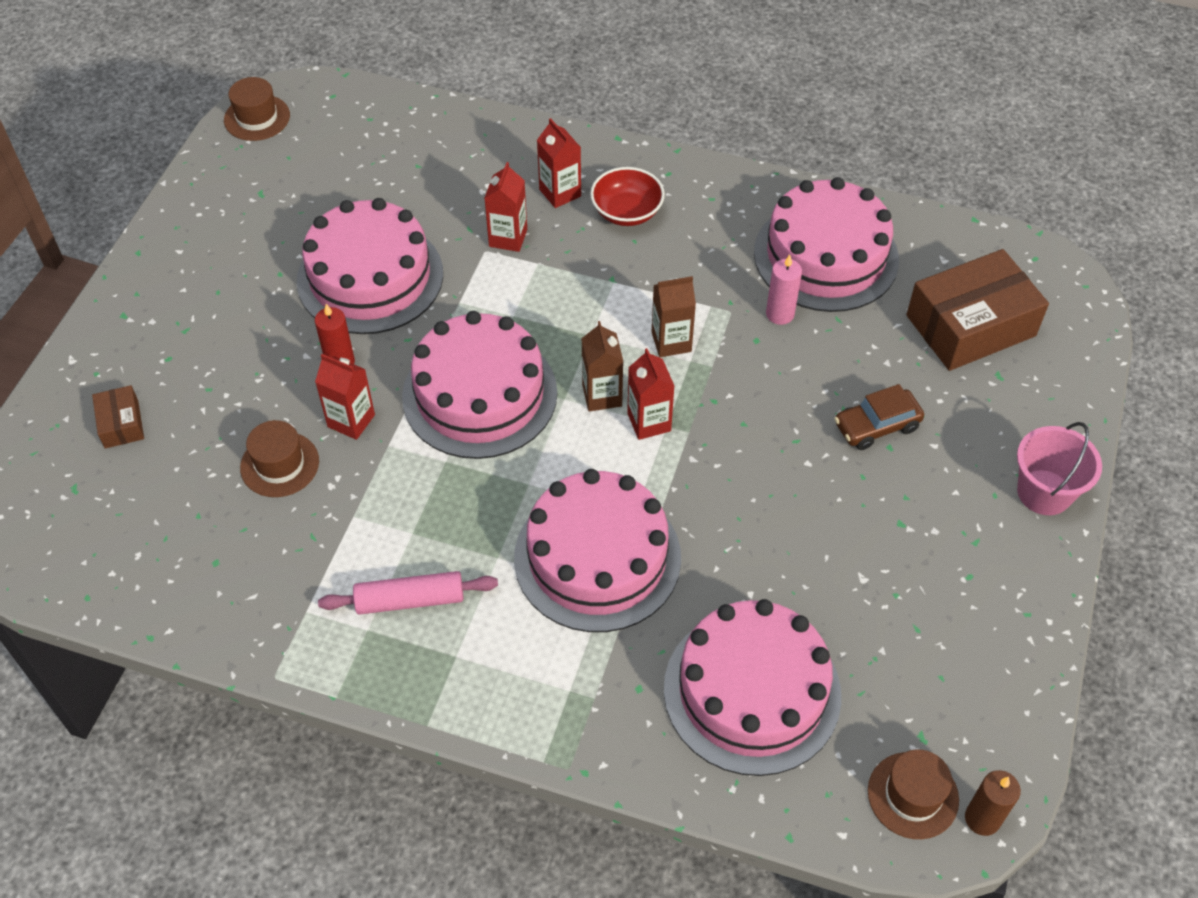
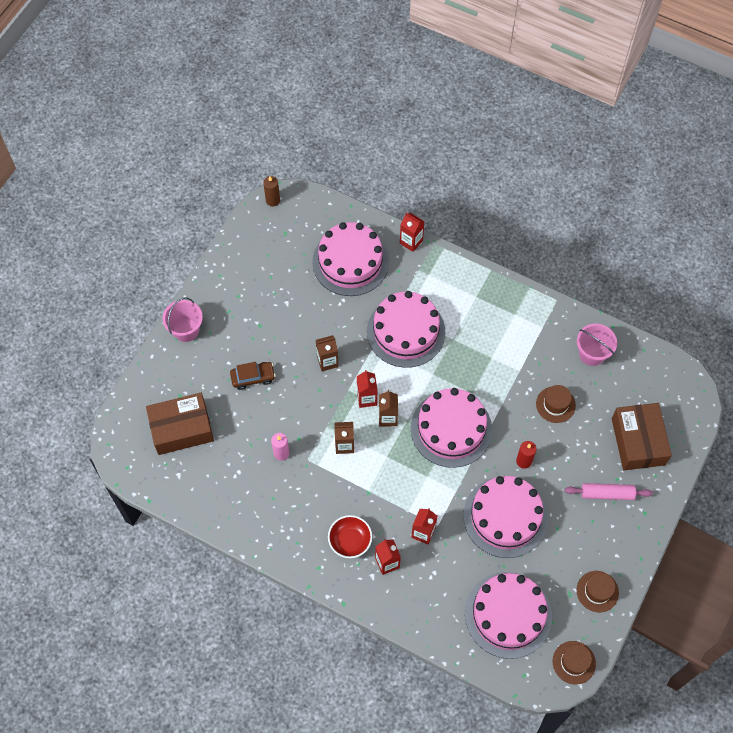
camera: 170 degrees left, 10 degrees up
(121, 424) = (638, 441): brown box -> brown box, size x2.13
(200, 572) = (592, 353): none -> pink bucket
(351, 421) = (519, 424): red carton -> red carton (411, 242)
(410, 600) = (495, 325): pink rolling pin -> pink rolling pin (607, 494)
(742, 476) = (327, 361): none -> brown carton
(826, 256) = (243, 488): pink cake -> pink cake (508, 615)
(913, 795) = (297, 212): brown hat -> brown hat (597, 591)

